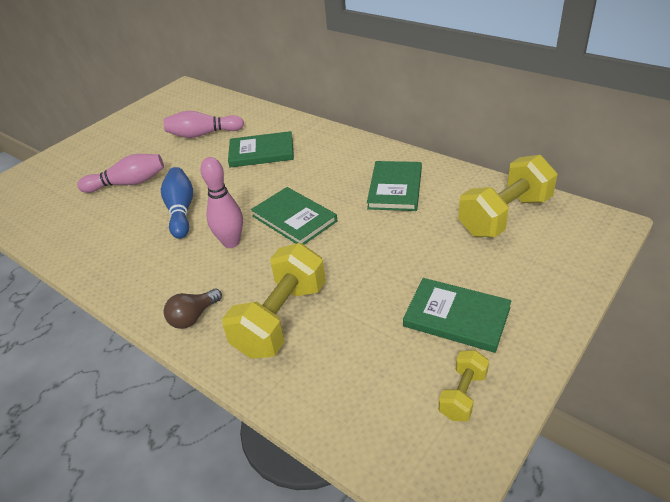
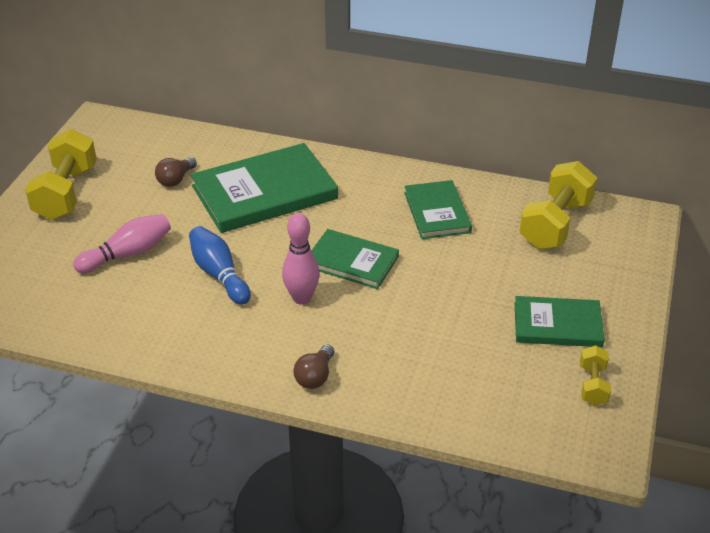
camera: 25 degrees left, 0 degrees up
(203, 134) = (176, 180): pink bowling pin -> brown light bulb
(261, 152) = (264, 192): green book -> green book, size x1.69
(281, 319) = (402, 359): yellow dumbbell -> yellow dumbbell (66, 193)

